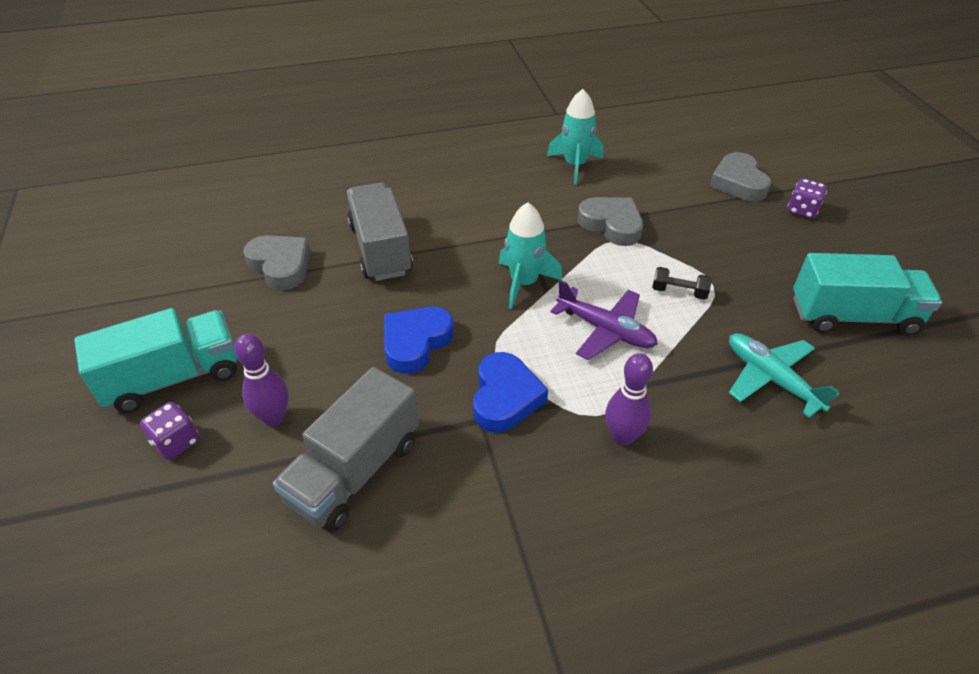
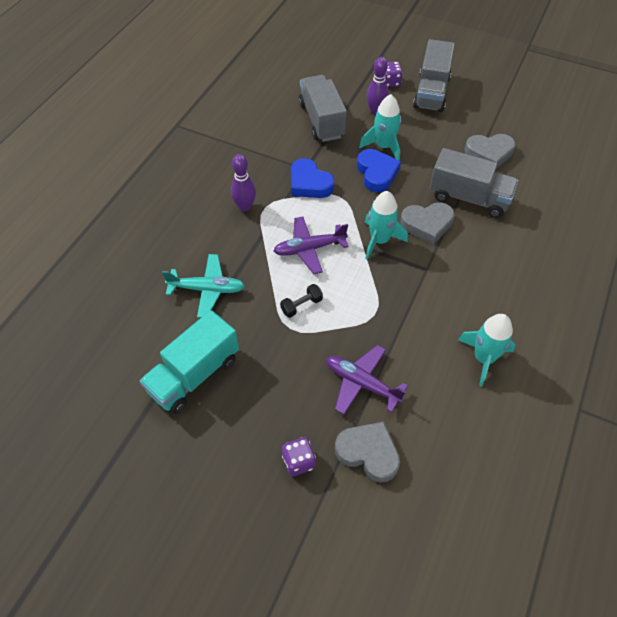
camera: 130 degrees right, 10 degrees up
(173, 378) = (431, 92): turquoise truck -> grey truck
(354, 364) = (383, 147): none -> turquoise rocket
(611, 225) = (393, 323): grey heart -> grey heart (427, 224)
(693, 213) = (361, 383): none -> purple plane

